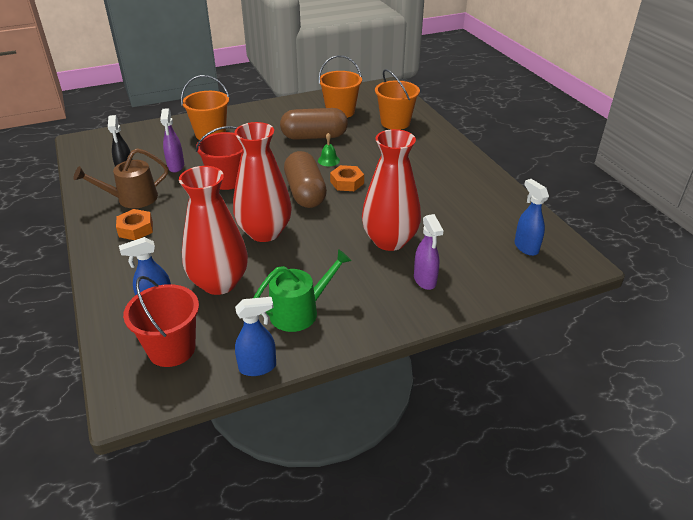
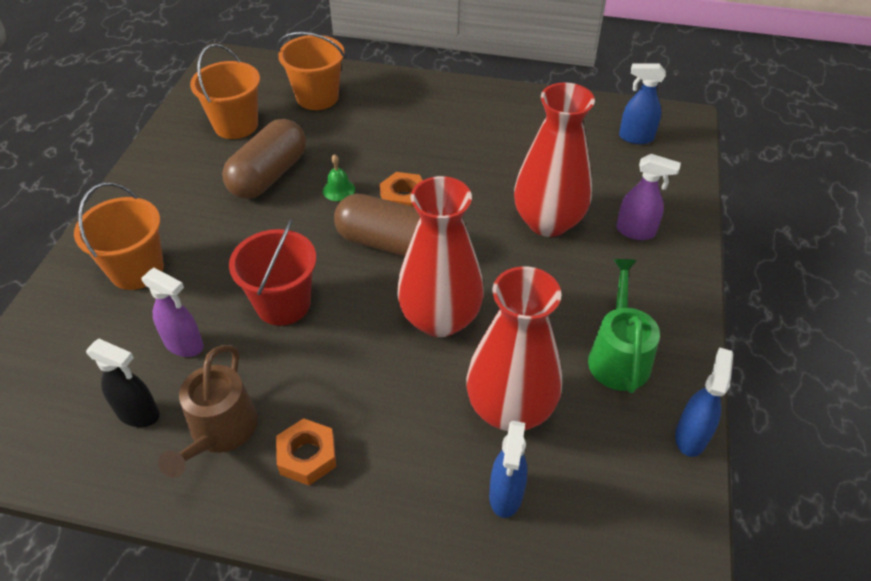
camera: 55 degrees left, 10 degrees up
(172, 349) = (608, 511): red bucket -> none

